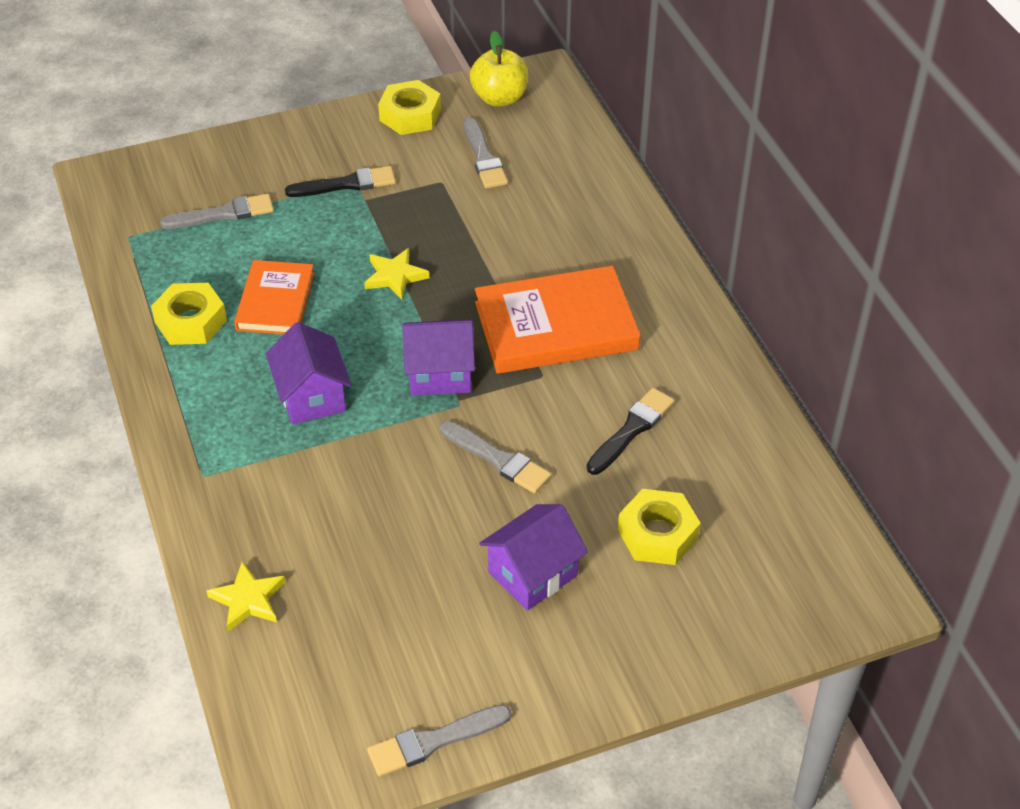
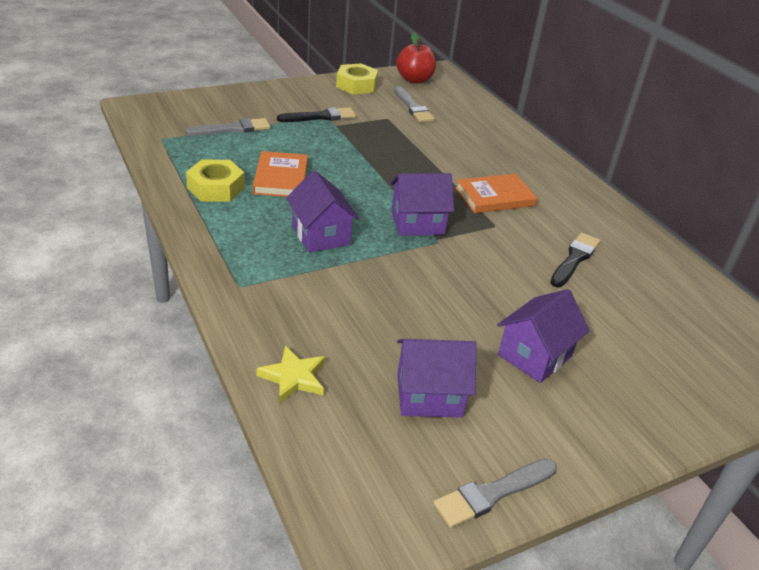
camera: 10 degrees left, 10 degrees down
(394, 624) = (429, 395): none -> purple house
(395, 276) = (368, 166): yellow star -> none
(498, 459) = (479, 277): grey brush -> none
(499, 98) = (414, 80): yellow apple -> red apple
(556, 326) = (495, 197): orange book -> orange book, size x0.62
(657, 534) = (623, 327): yellow nut -> none

